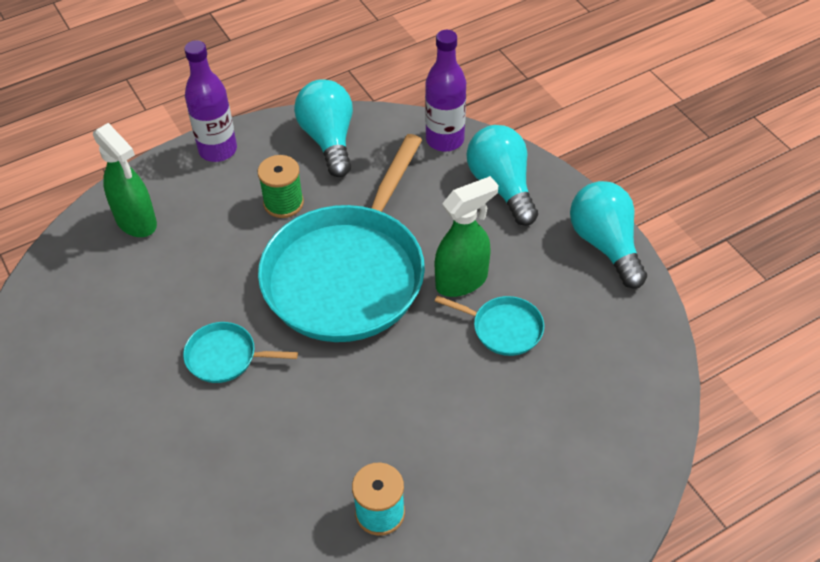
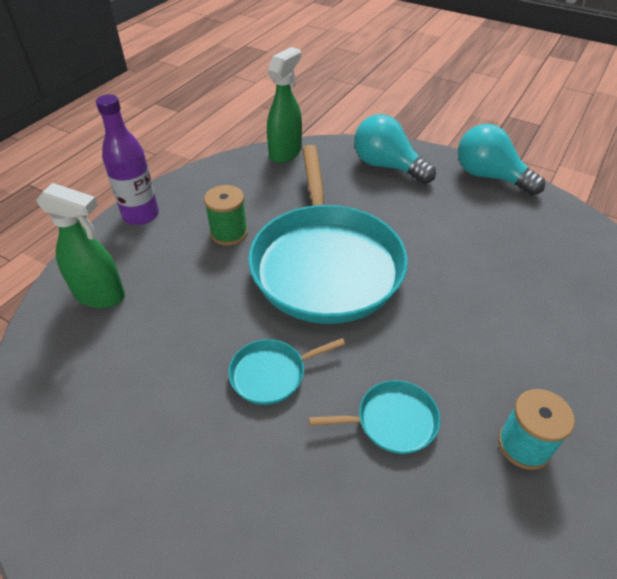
camera: 30 degrees left, 5 degrees down
(329, 140) = (231, 179): turquoise light bulb -> none
(445, 140) = (321, 152): purple bottle -> none
(462, 281) = (417, 235): green spray bottle -> green spray bottle (285, 153)
(503, 328) = (477, 255): turquoise pan -> turquoise pan (392, 421)

